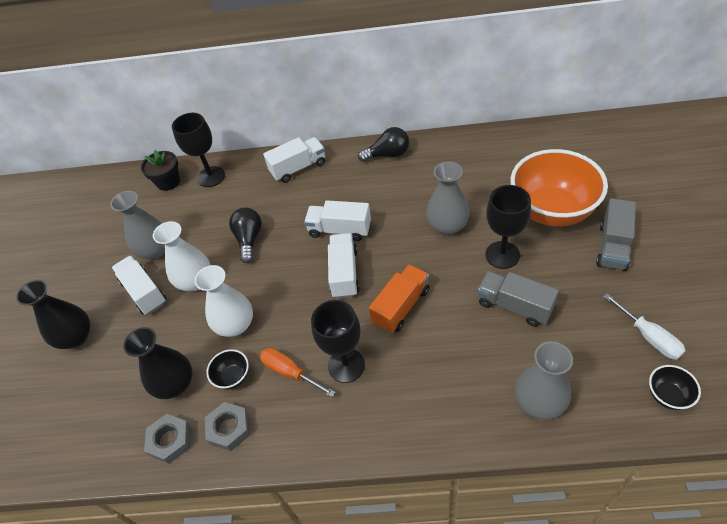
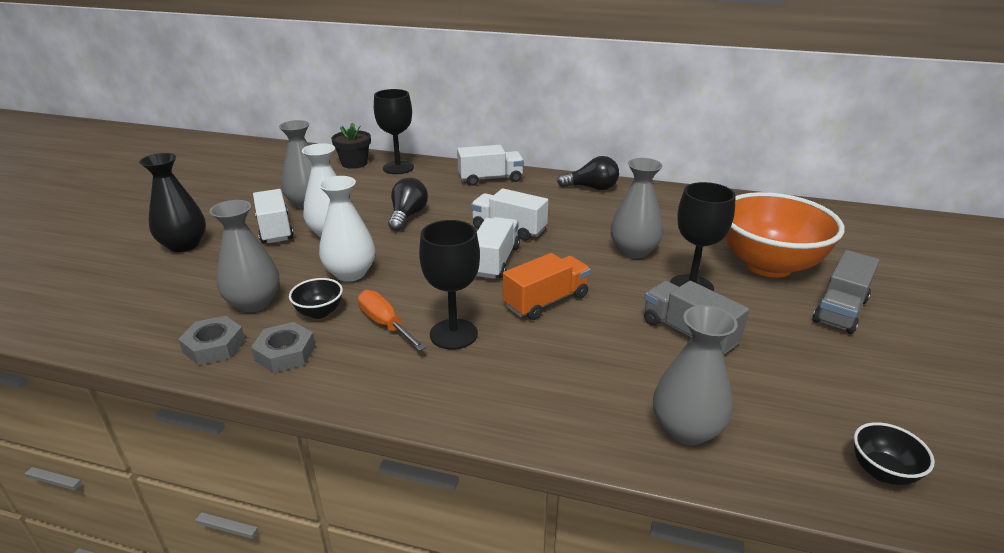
camera: 10 degrees right, 20 degrees down
(175, 384) = (254, 303): black vase -> grey vase
(648, 337) = (868, 404): white screwdriver -> none

